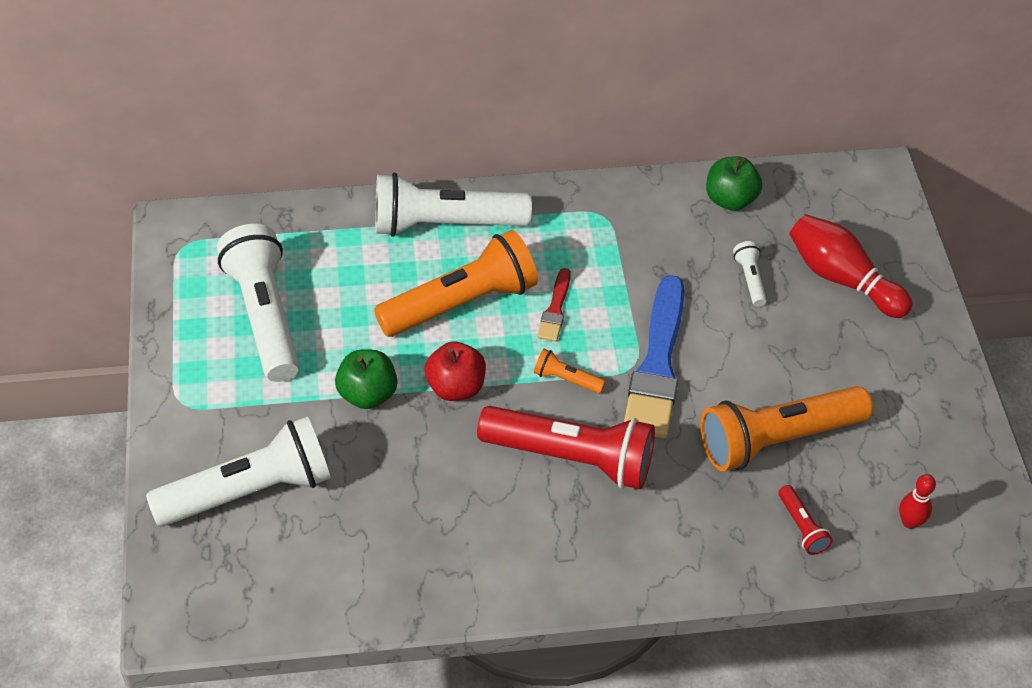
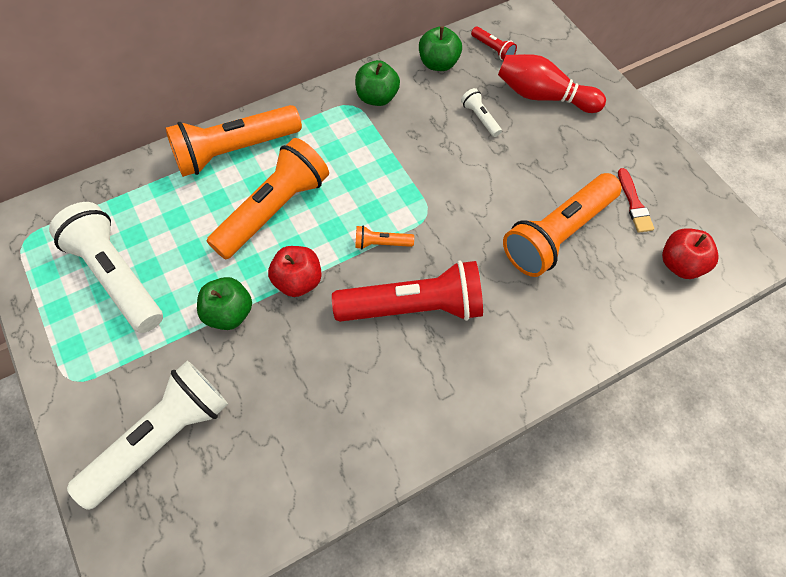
camera: 20 degrees left, 10 degrees up
(444, 224) = (234, 151): white flashlight -> orange flashlight
(555, 309) = (348, 190): red brush -> red brush (634, 204)
(636, 216) = (377, 97): none -> green apple
(657, 365) = (444, 207): blue brush -> none
(801, 527) = (608, 298): red flashlight -> red flashlight (493, 49)
(909, 522) = (681, 264): red bowling pin -> red apple

